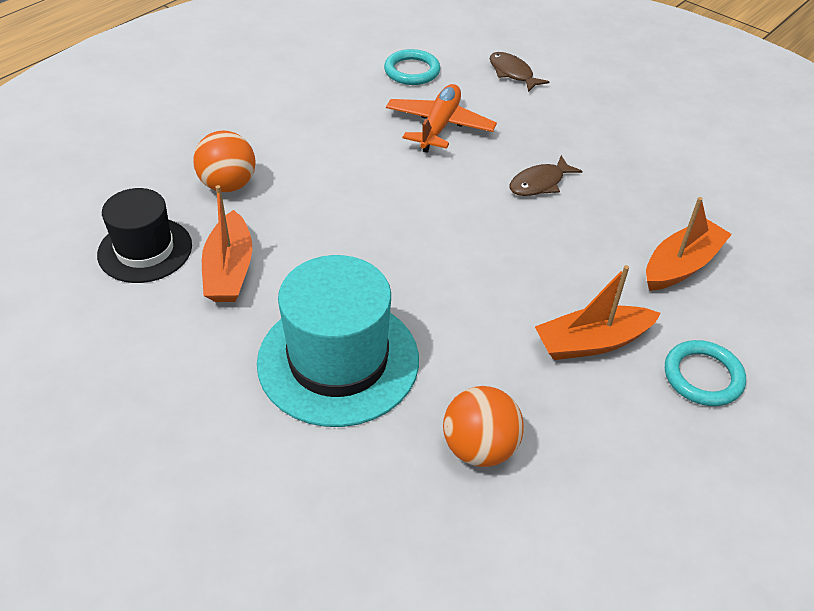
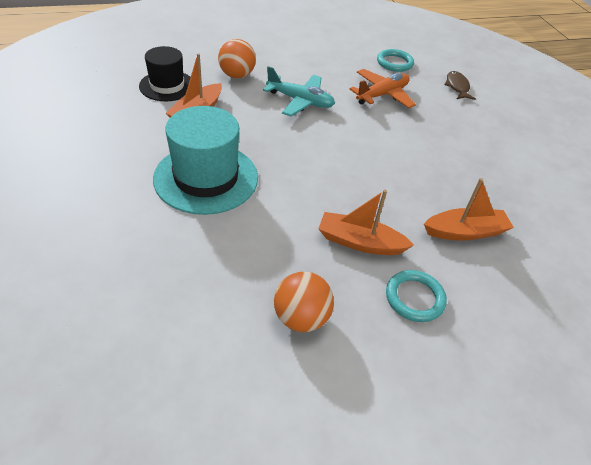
camera: 30 degrees right, 0 degrees up
(349, 184) = (300, 101): none -> turquoise plane
(479, 448) = (235, 258): orange ball -> orange ball (301, 317)
(539, 183) = (415, 148): brown fish -> none

